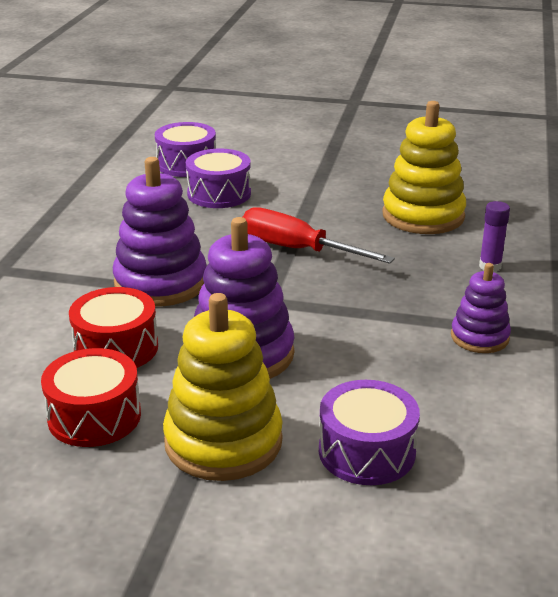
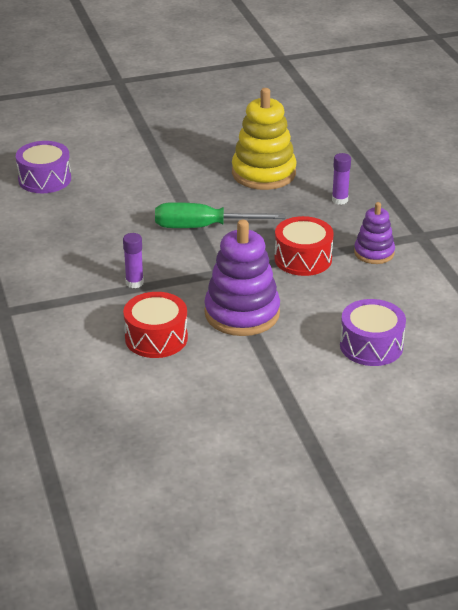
camera: 30 degrees left, 5 degrees up
(94, 416) = (192, 385): red drum -> red drum (303, 259)
(160, 283) = (134, 283): purple stacking toy -> purple glue stick
(219, 194) = (99, 198): purple drum -> none
(223, 442) = (286, 370): yellow stacking toy -> none
(297, 249) = (203, 227): red screwdriver -> green screwdriver

